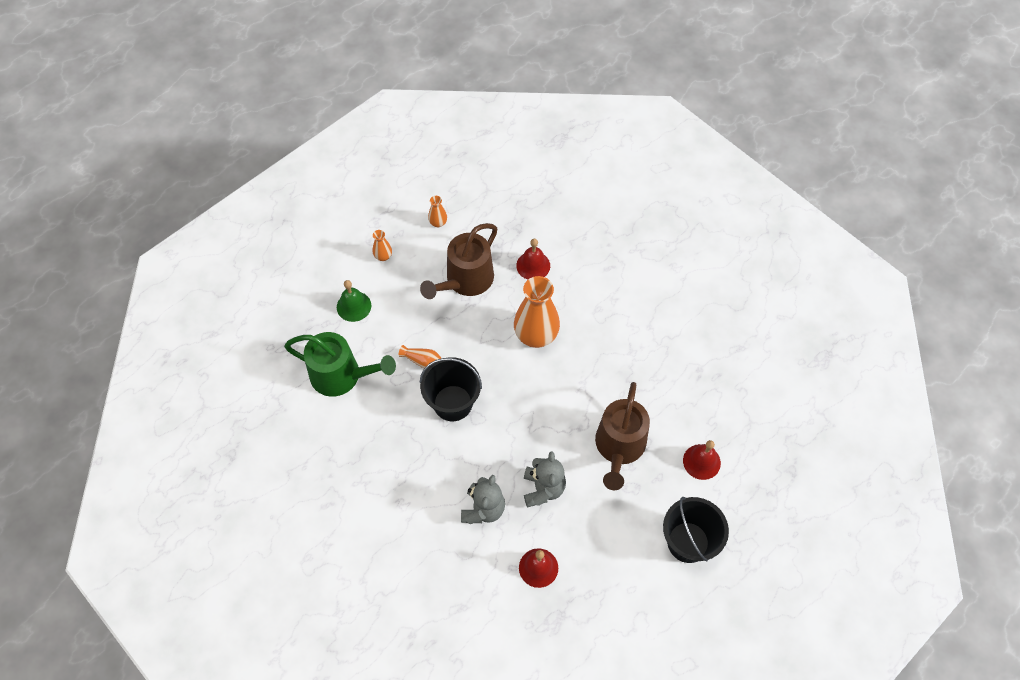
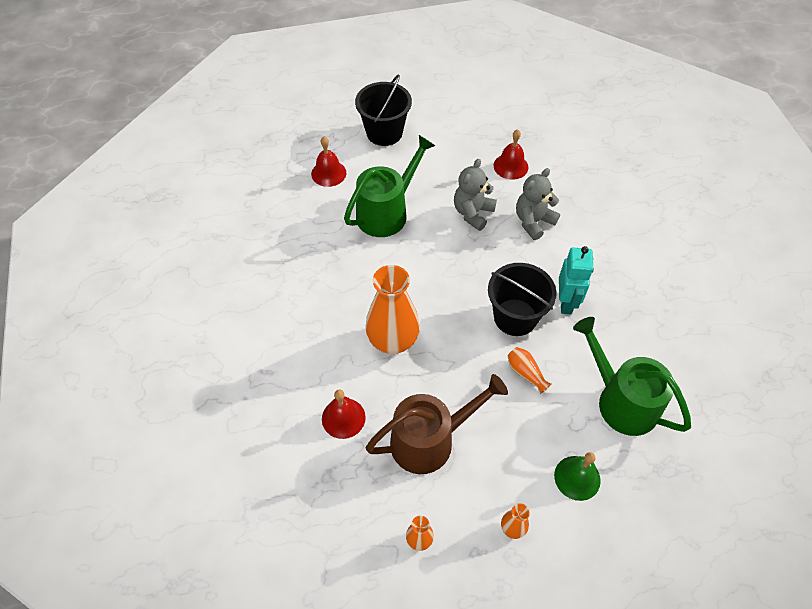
camera: 150 degrees left, 5 degrees down
(417, 438) = (566, 302): none -> turquoise robot
(619, 447) = (386, 212): brown watering can -> green watering can

